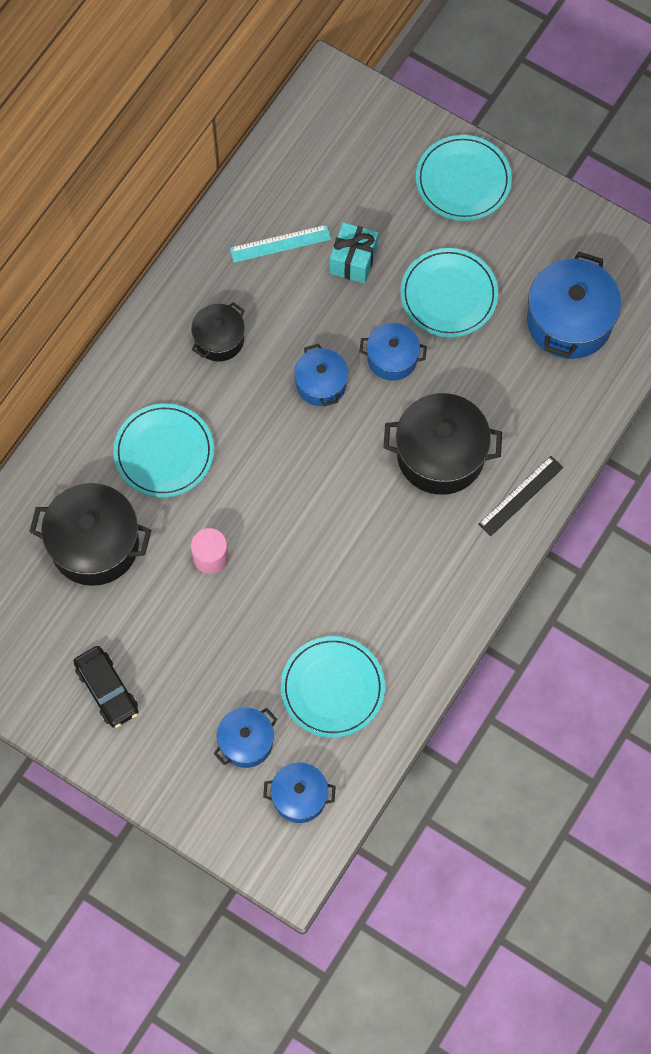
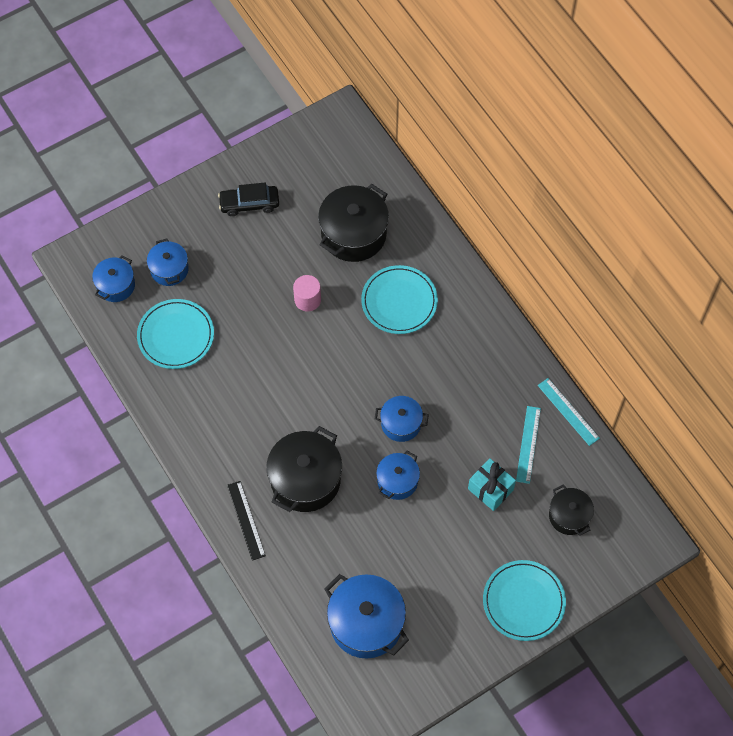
camera: 115 degrees right, 5 degrees down
(219, 339) = (469, 371): black pot -> black pot (569, 516)
(220, 218) = (568, 411): none -> turquoise ruler
(448, 295) = (430, 545): turquoise plate -> none

